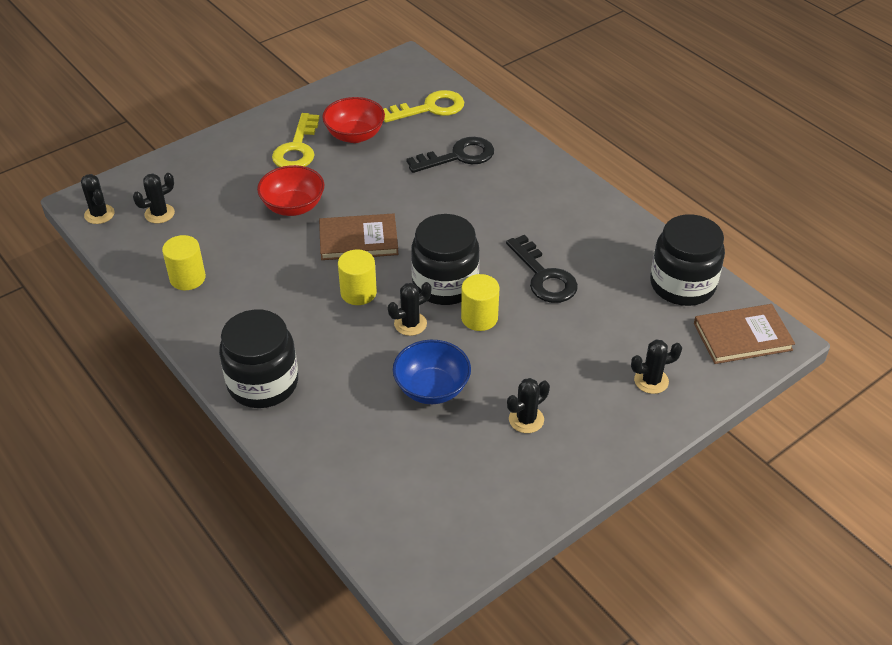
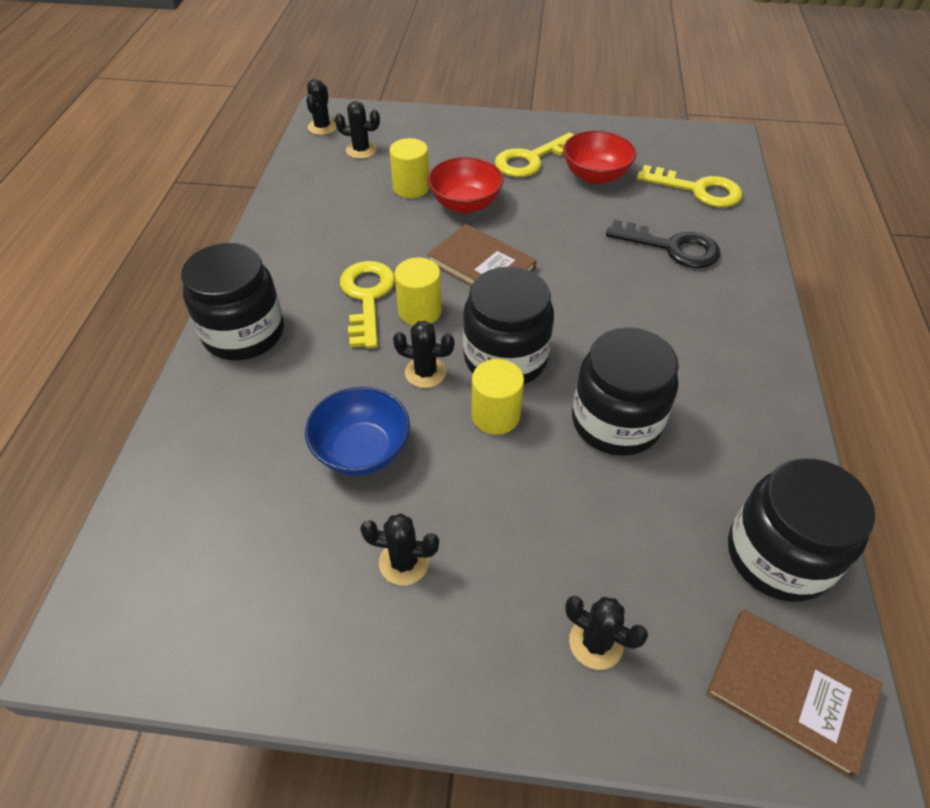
camera: 45 degrees right, 5 degrees up
(187, 278) = (312, 210): yellow cylinder -> yellow cylinder (411, 187)
(313, 307) = (367, 298): none -> yellow key
(543, 276) = (616, 421): black key -> black jar

